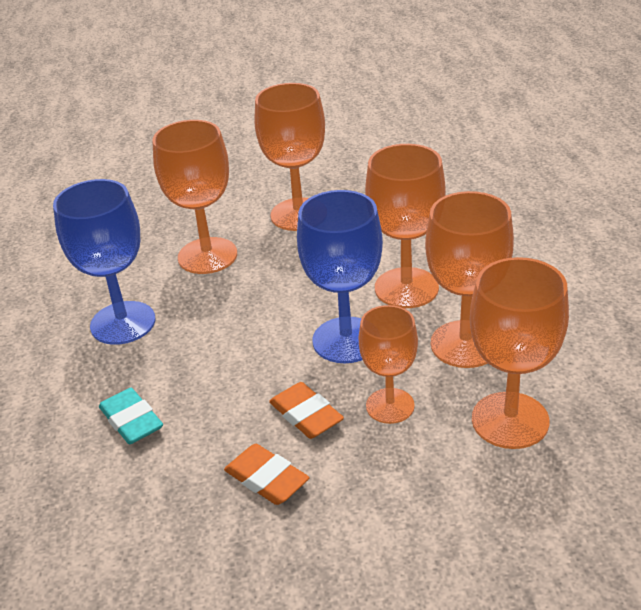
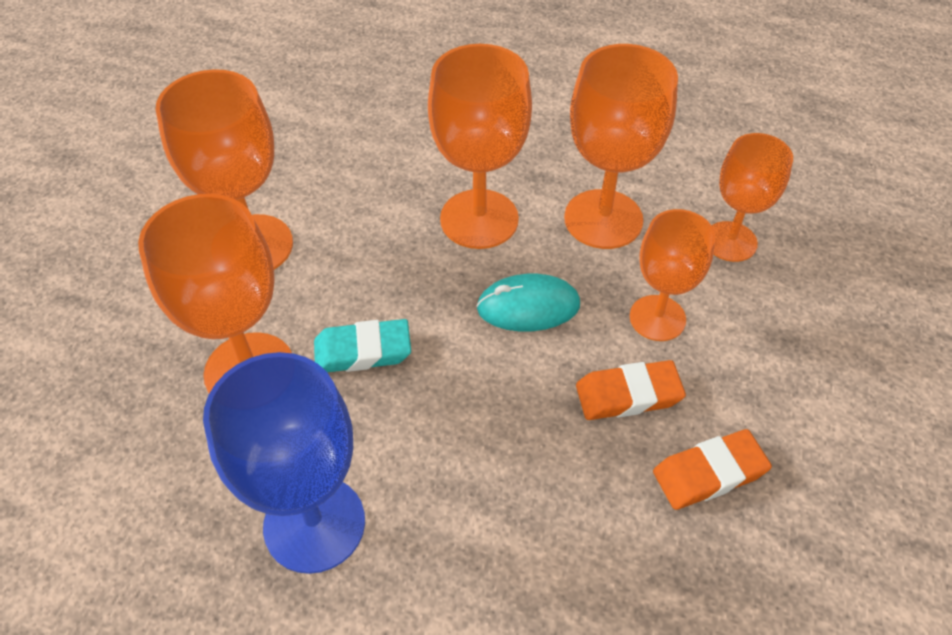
camera: 65 degrees left, 15 degrees up
(131, 420) = (528, 582): turquoise eraser -> turquoise eraser (363, 351)
(346, 340) = (528, 306): blue goblet -> turquoise mouse
(510, 420) = (730, 241): orange goblet -> orange goblet, size x0.65

